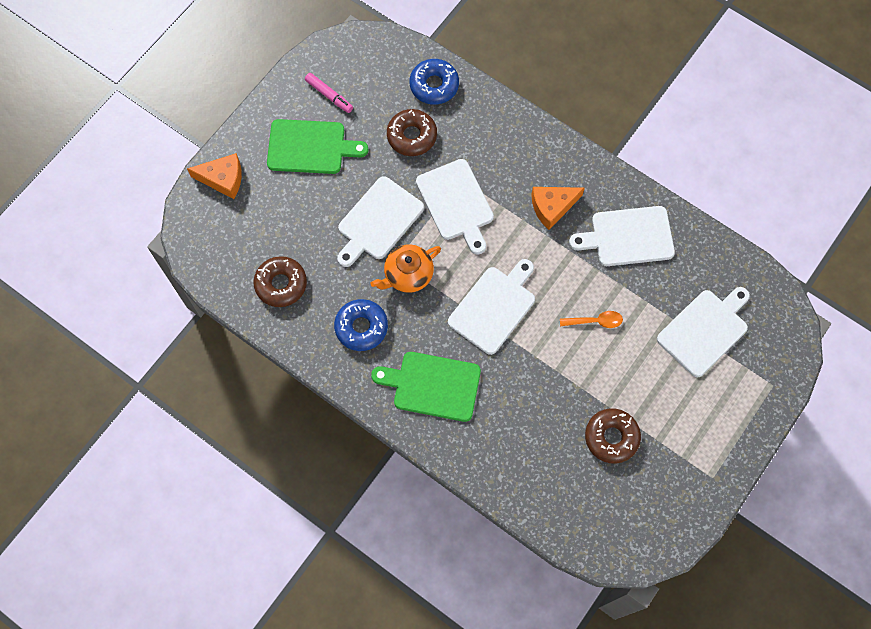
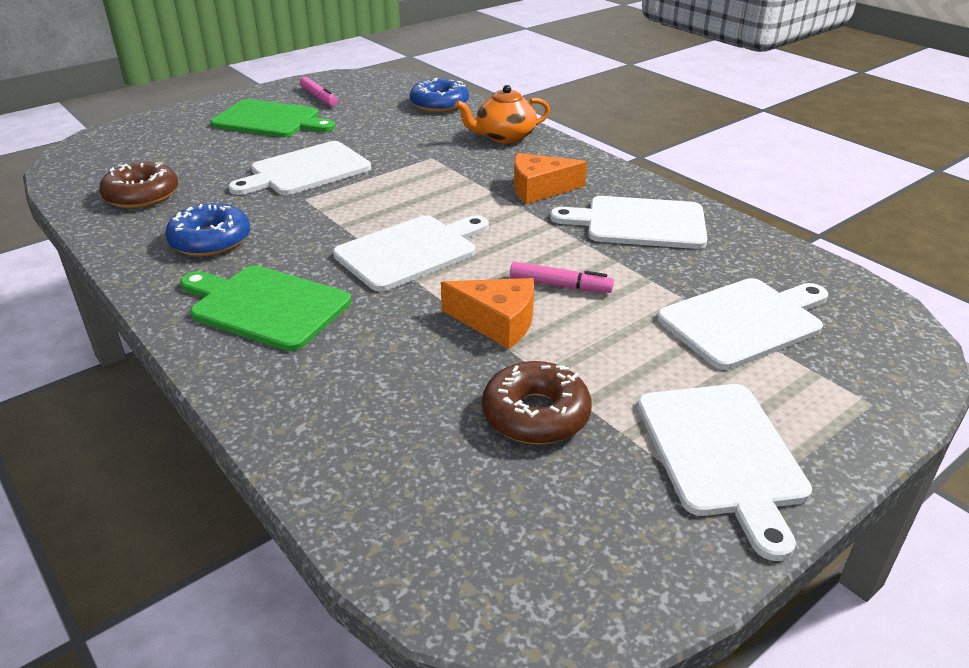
camera: 15 degrees right, 35 degrees down
(223, 179) = (154, 126): orange cheese -> orange cheese (497, 322)
(407, 274) = (310, 210): orange teapot -> orange teapot (504, 136)
(412, 136) = (391, 127): brown donut -> none
(456, 203) = (413, 171): white cutting board -> white cutting board (722, 454)
(595, 321) = (560, 285): orange spoon -> pink marker

